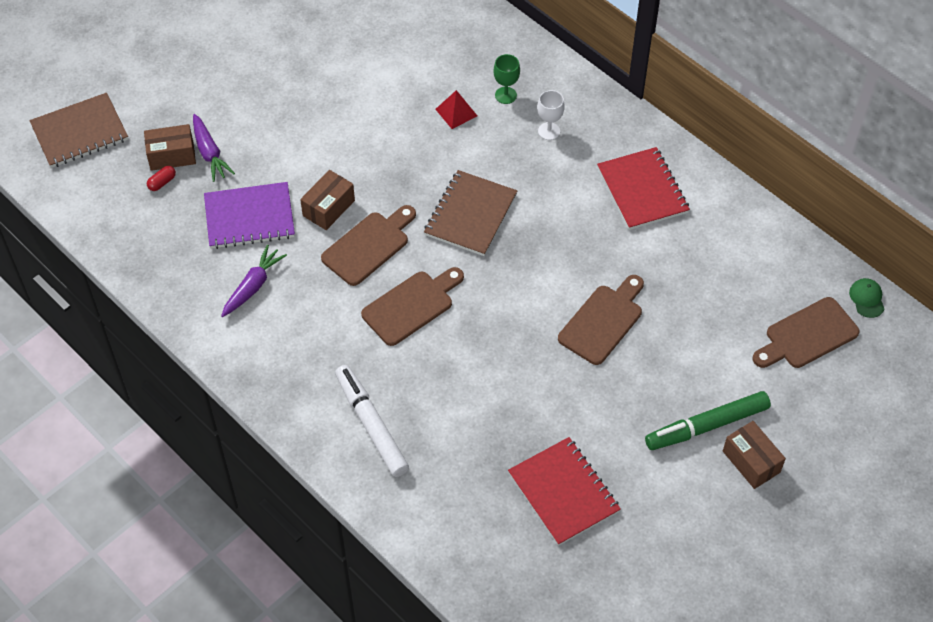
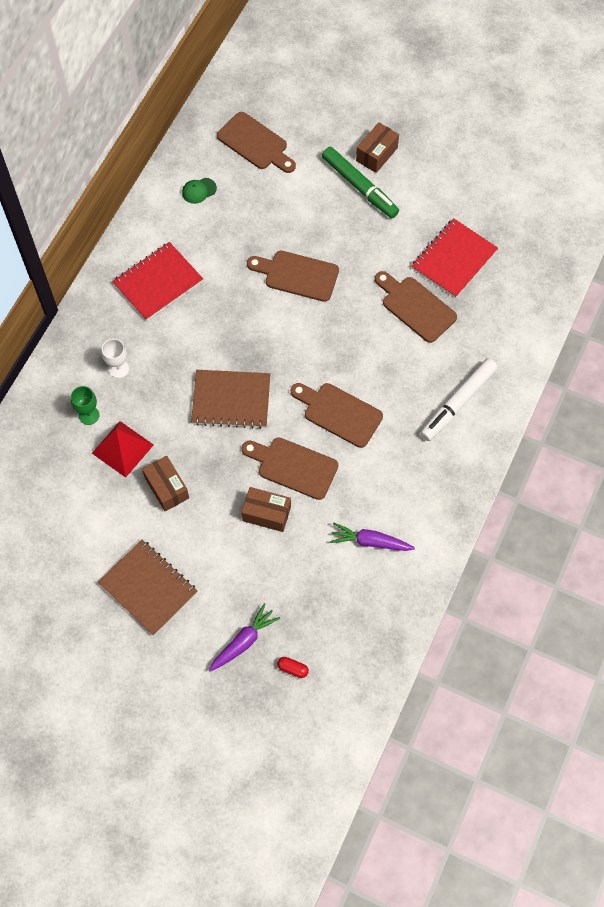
camera: 110 degrees left, 10 degrees up
(79, 132) = (263, 776): brown notebook -> brown notebook (148, 588)
(172, 156) = (259, 674): brown box -> brown box (167, 488)
(249, 217) = (301, 575): purple notebook -> none
(456, 112) = (122, 449): red pyramid -> red pyramid, size x1.52
(513, 427) = (415, 307): none -> brown cutting board
(867, 298) = (207, 114): green cap -> green cap (199, 191)

